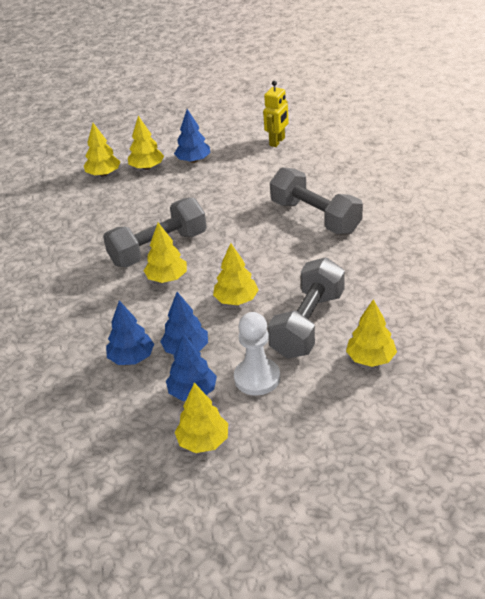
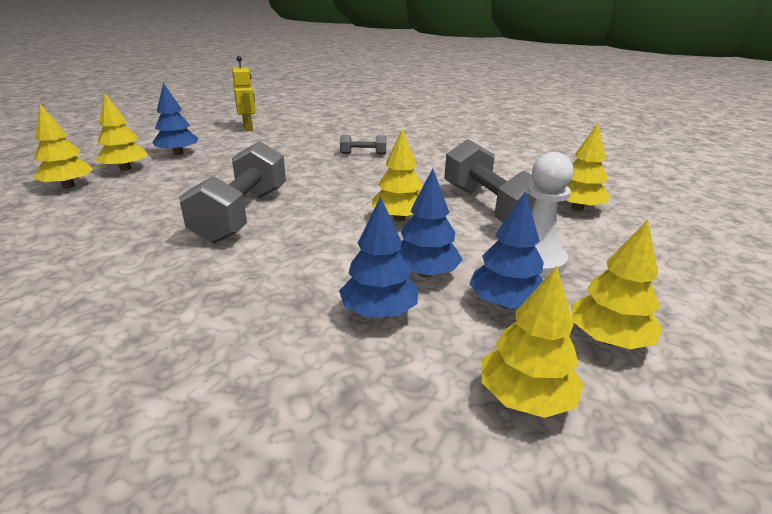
camera: 50 degrees left, 10 degrees down
(167, 278) = (294, 230): yellow tree -> yellow tree (525, 397)
(315, 217) = (363, 154): grey dumbbell -> grey dumbbell, size x0.46

